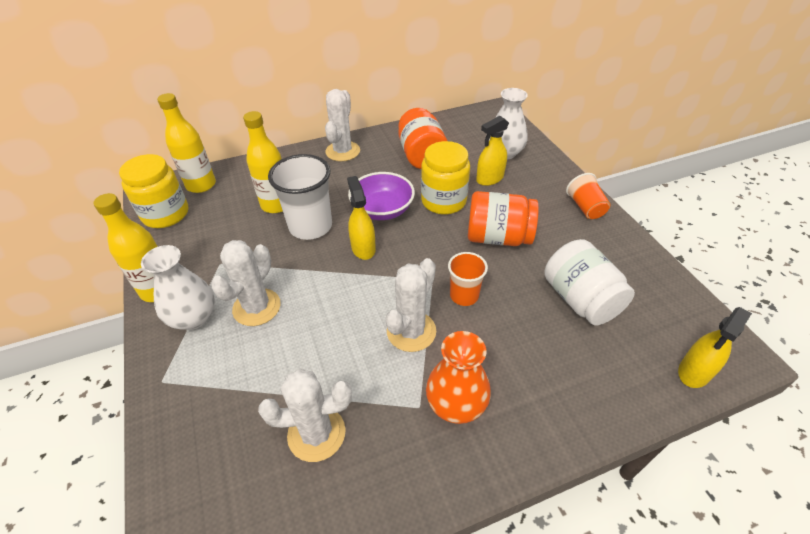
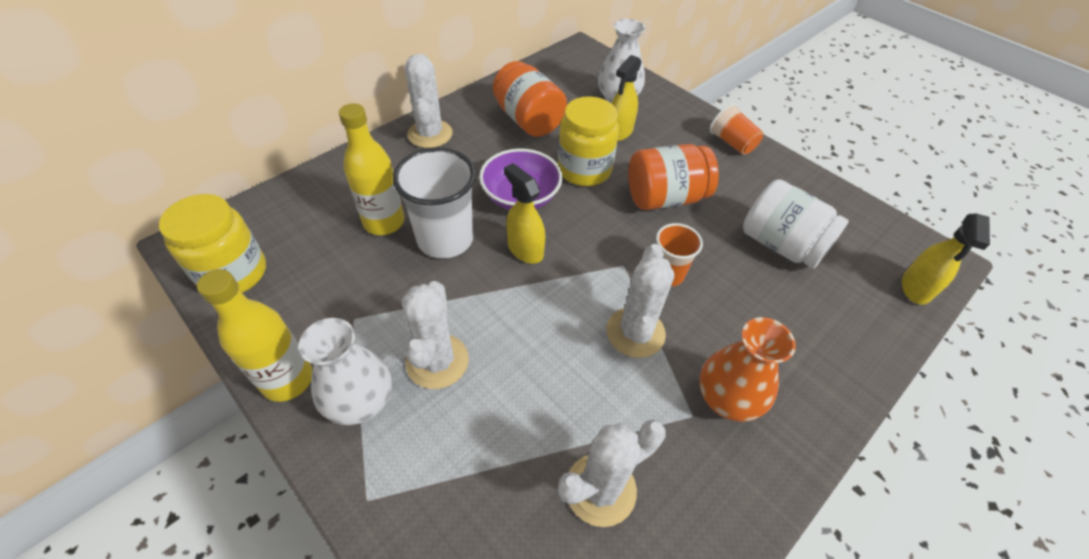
camera: 25 degrees left, 5 degrees up
(201, 185) = (262, 220): yellow bottle -> none

